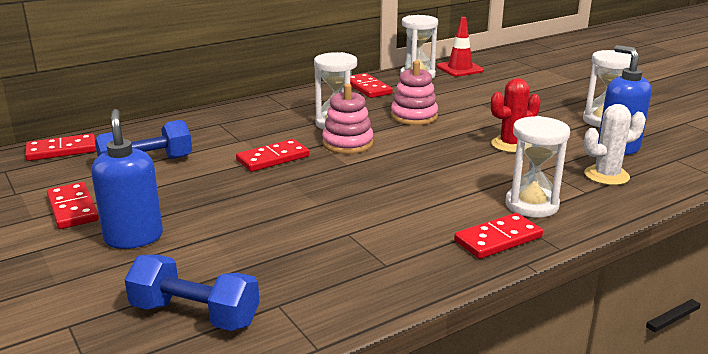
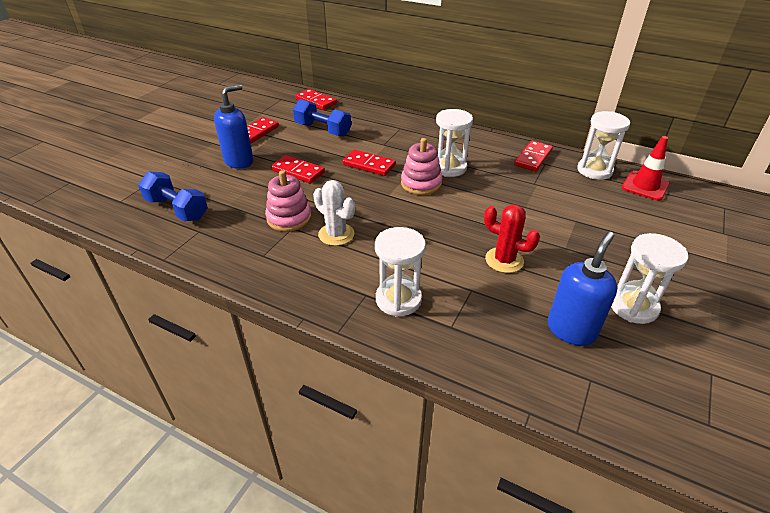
camera: 60 degrees right, 15 degrees up
(195, 314) = (177, 209): blue dumbbell -> blue dumbbell turned 45 degrees counterclockwise
(414, 116) = (503, 195): pink stacking toy -> pink stacking toy (289, 218)
(498, 239) = (329, 295): red domino -> red domino (298, 171)
(606, 175) = (497, 333): white cactus -> white cactus (336, 234)

